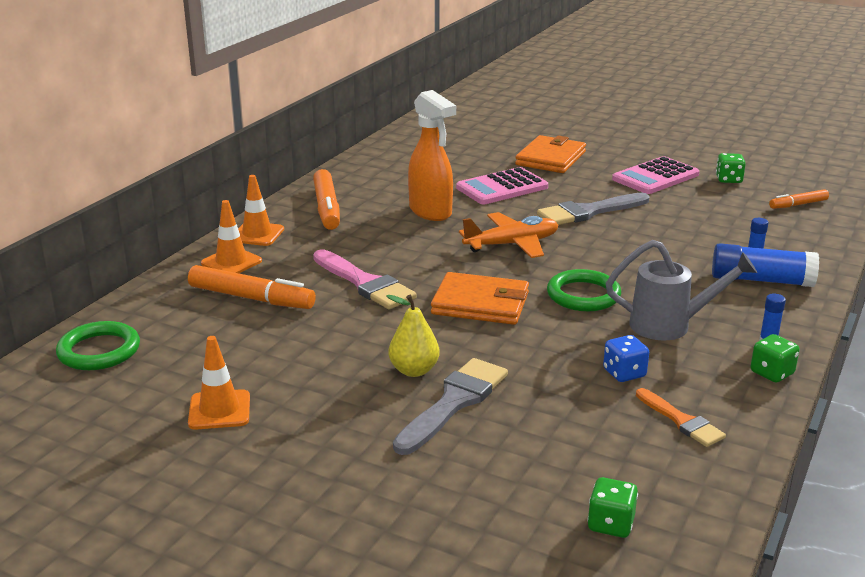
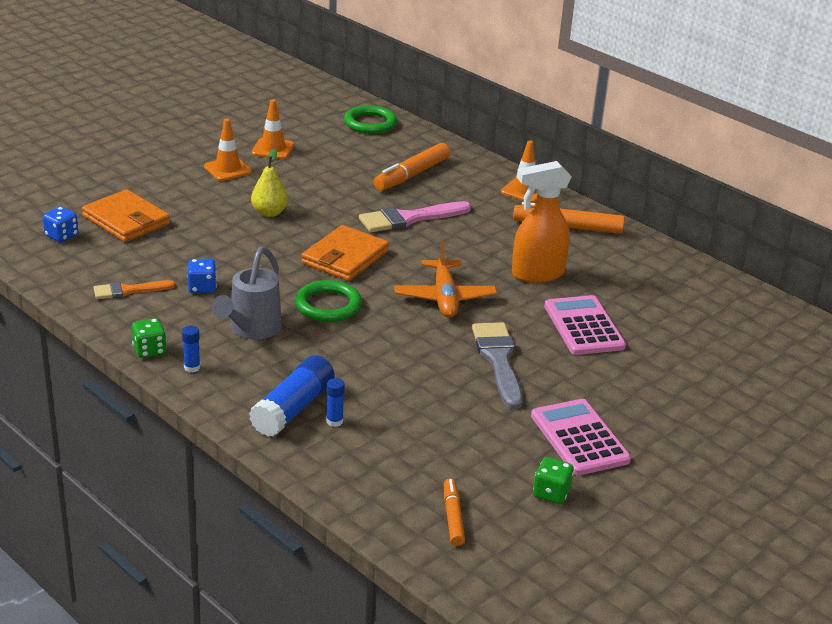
camera: 105 degrees right, 5 degrees up
(231, 262) = (476, 175): orange traffic cone -> orange traffic cone (228, 169)
(454, 402) = (220, 218): grey brush -> none
(550, 158) = (662, 381): orange wallet -> orange wallet (126, 220)
(610, 524) = (61, 236): green dice -> blue dice

